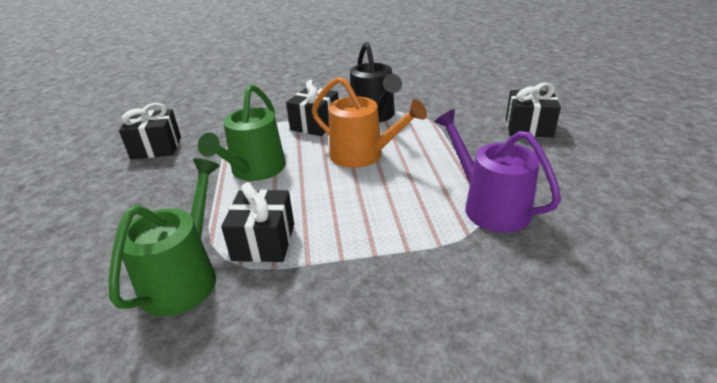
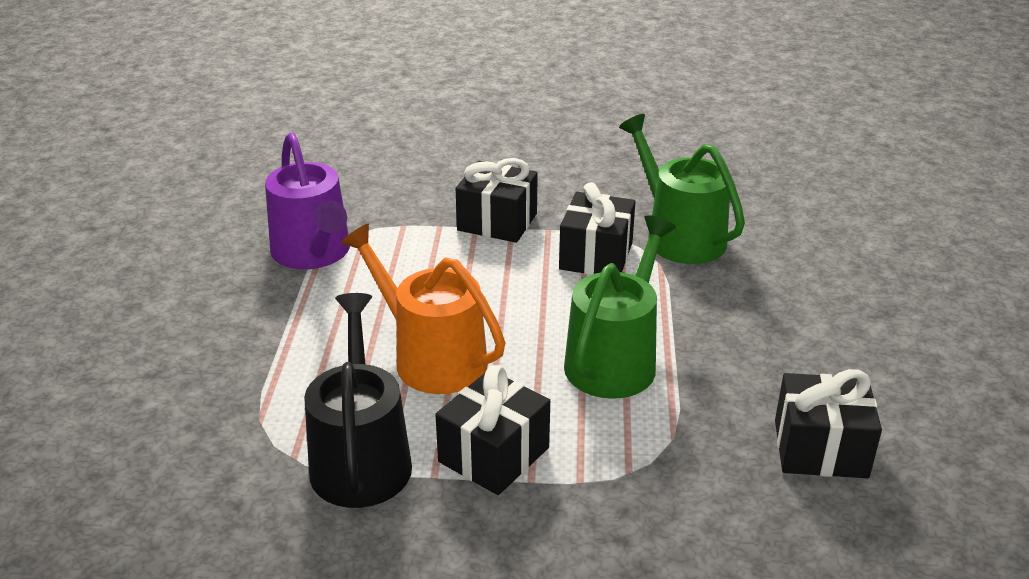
camera: 170 degrees left, 0 degrees up
(184, 277) = (679, 236): green watering can -> green watering can turned 120 degrees clockwise
(528, 127) = (113, 365): black gift -> black gift (497, 222)

